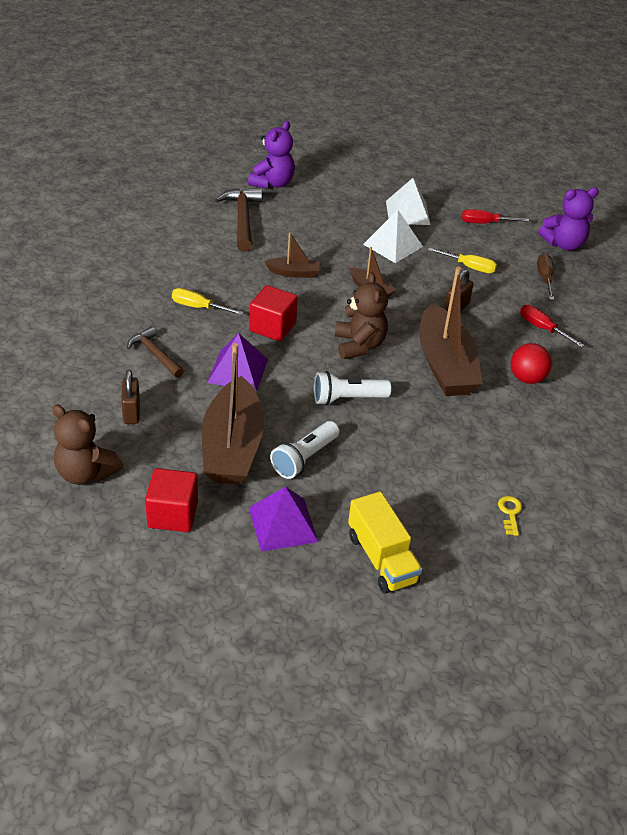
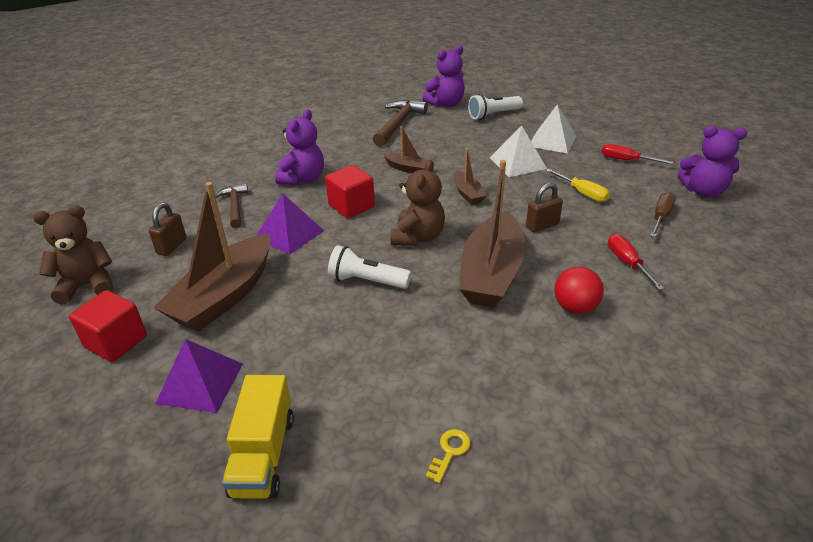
camera: 30 degrees right, 5 degrees down
(86, 473) = (87, 285): brown teddy bear -> brown teddy bear turned 105 degrees clockwise
(198, 307) = (303, 179): yellow screwdriver -> purple teddy bear
(304, 458) = (278, 325): white flashlight -> white flashlight (493, 115)

